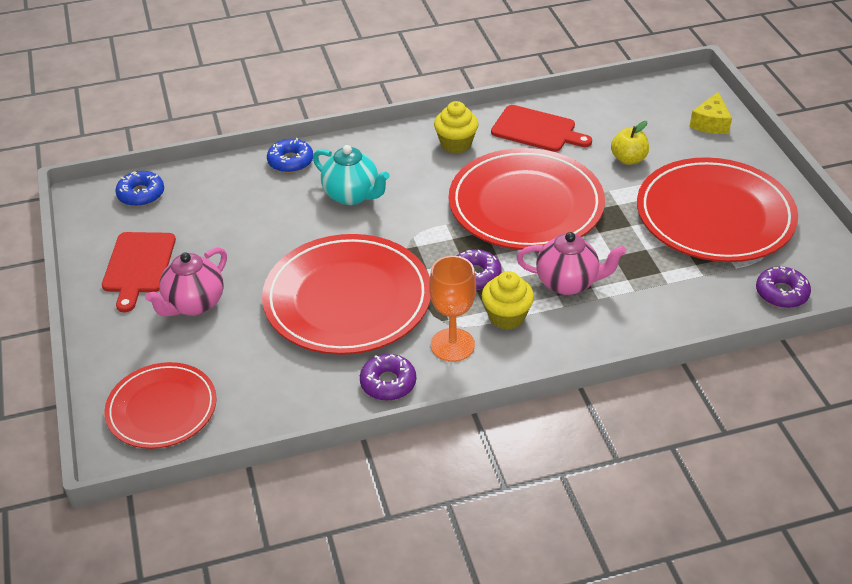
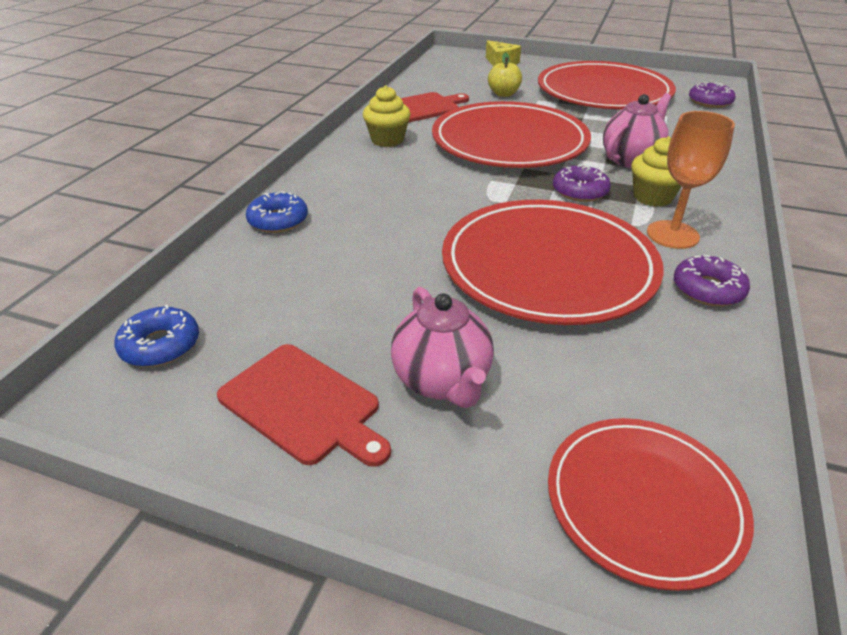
camera: 55 degrees left, 5 degrees down
(352, 195) = (385, 207): turquoise teapot -> none

